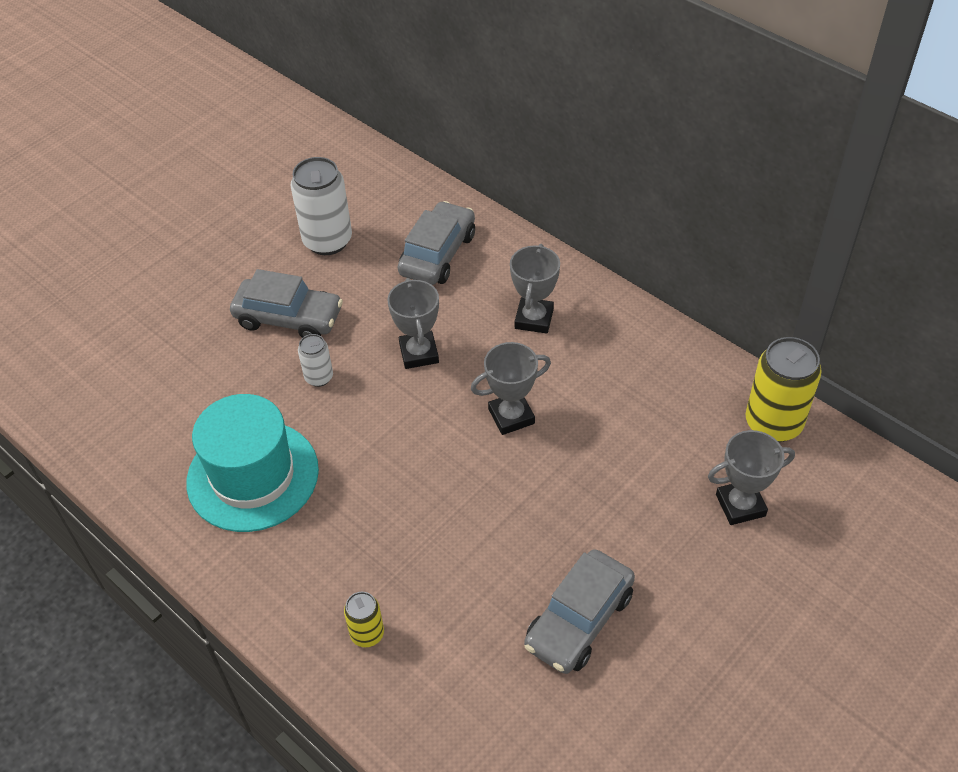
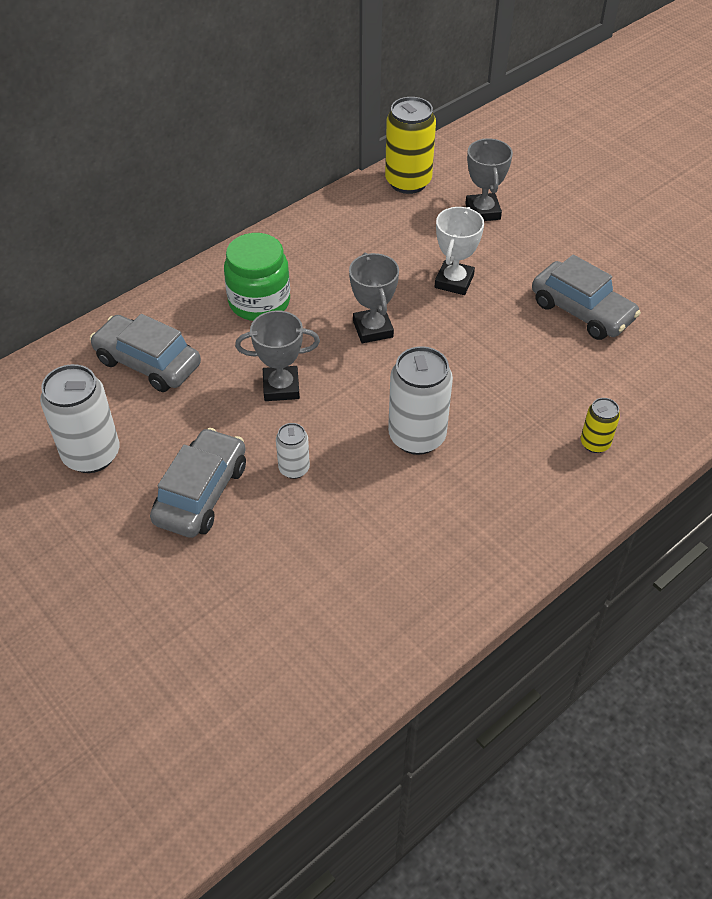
camera: 85 degrees left, 0 degrees up
(253, 476) = (413, 527): turquoise hat -> none
(364, 468) = (417, 436): none -> white can
(534, 319) = (259, 302): grey trophy -> green jar
(603, 484) = (454, 281): none -> white trophy

